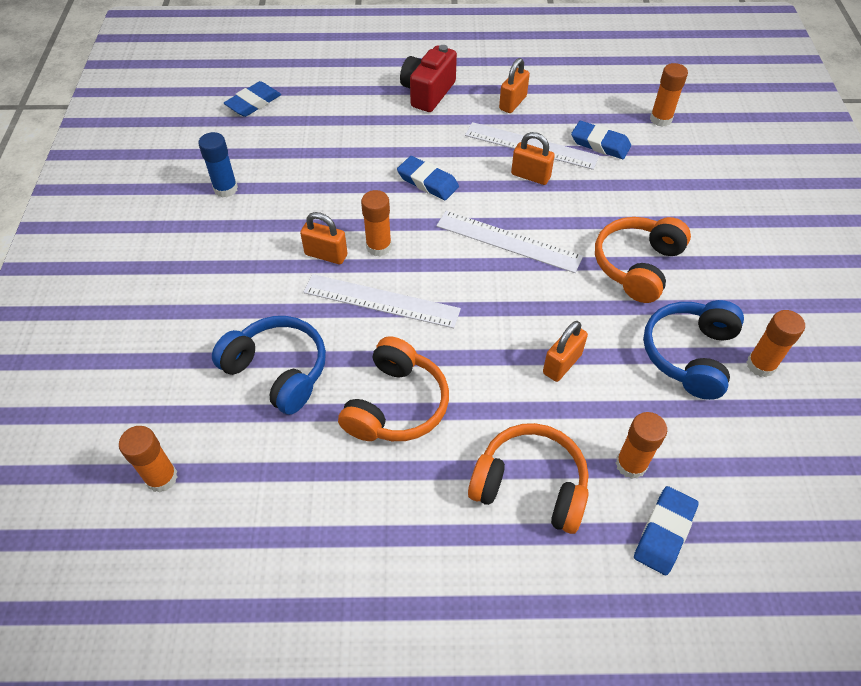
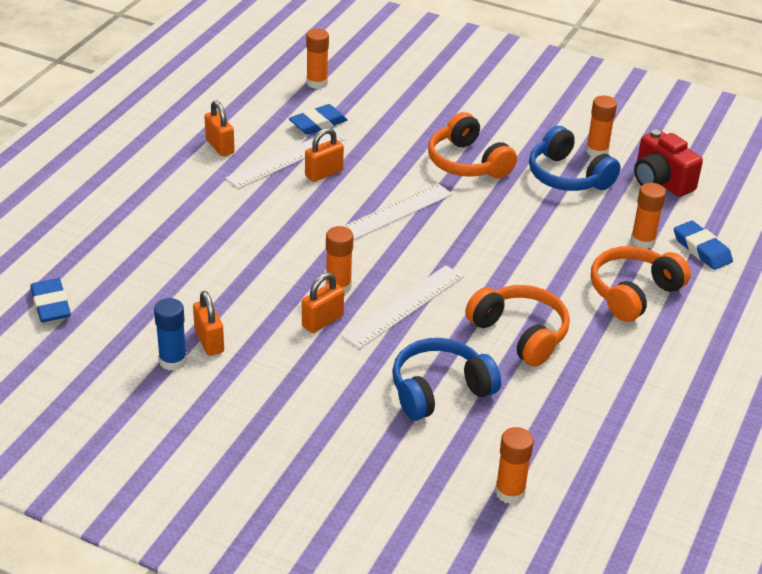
camera: 65 degrees left, 15 degrees down
(427, 182) = (280, 231): blue eraser -> none
(428, 93) = (154, 188): red camera -> red camera (660, 181)
(562, 364) = (536, 237): orange padlock -> orange padlock (209, 341)

